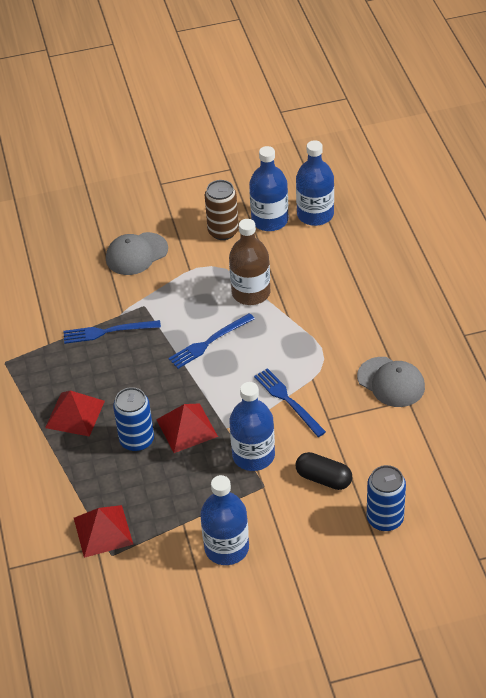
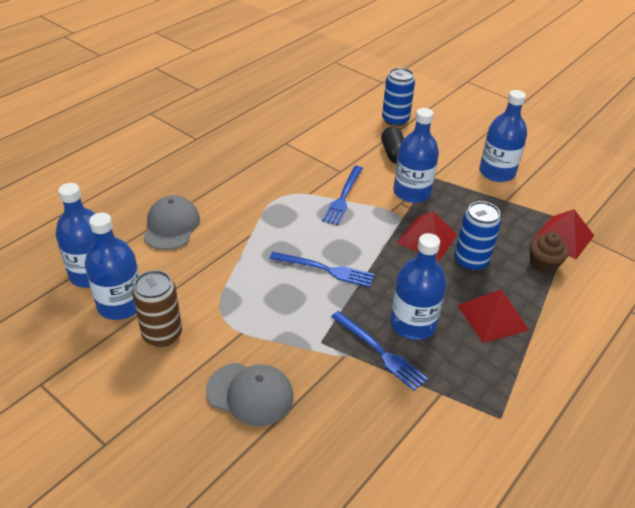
camera: 130 degrees left, 5 degrees down
(90, 489) = (543, 264): none -> brown cupcake
(112, 363) = (413, 324): none -> blue bottle
(251, 293) = (240, 271): brown bottle -> none
(391, 382) = (275, 155): grey cap -> grey cap (171, 226)

